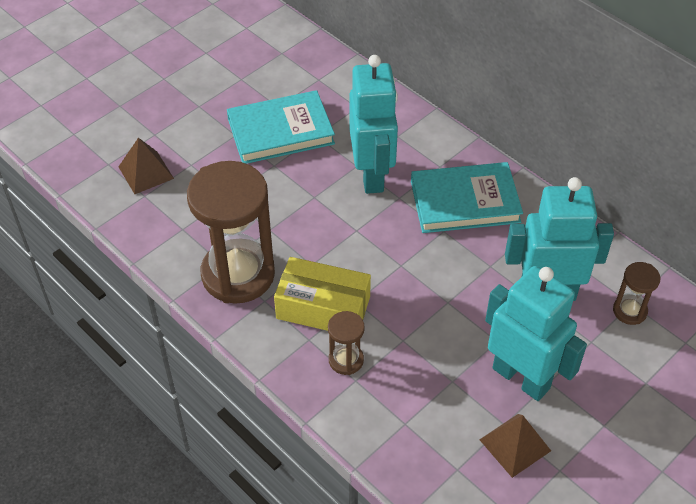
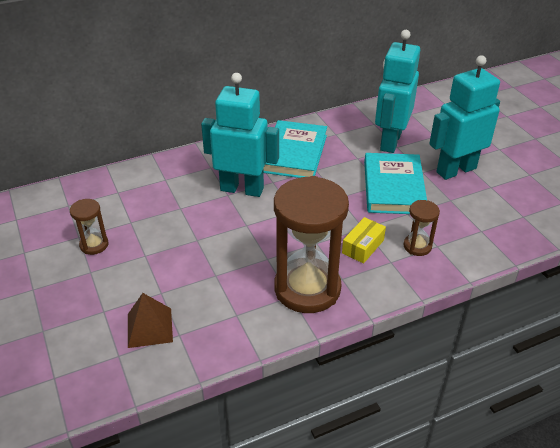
camera: 70 degrees left, 10 degrees down
(280, 131) = (161, 227): turquoise book -> turquoise book (393, 187)
(323, 308) = (363, 246): yellow box -> yellow box, size x0.59
(515, 445) = (508, 187): brown pyramid -> none
(629, 311) = (416, 116): brown hourglass -> brown hourglass (94, 245)

